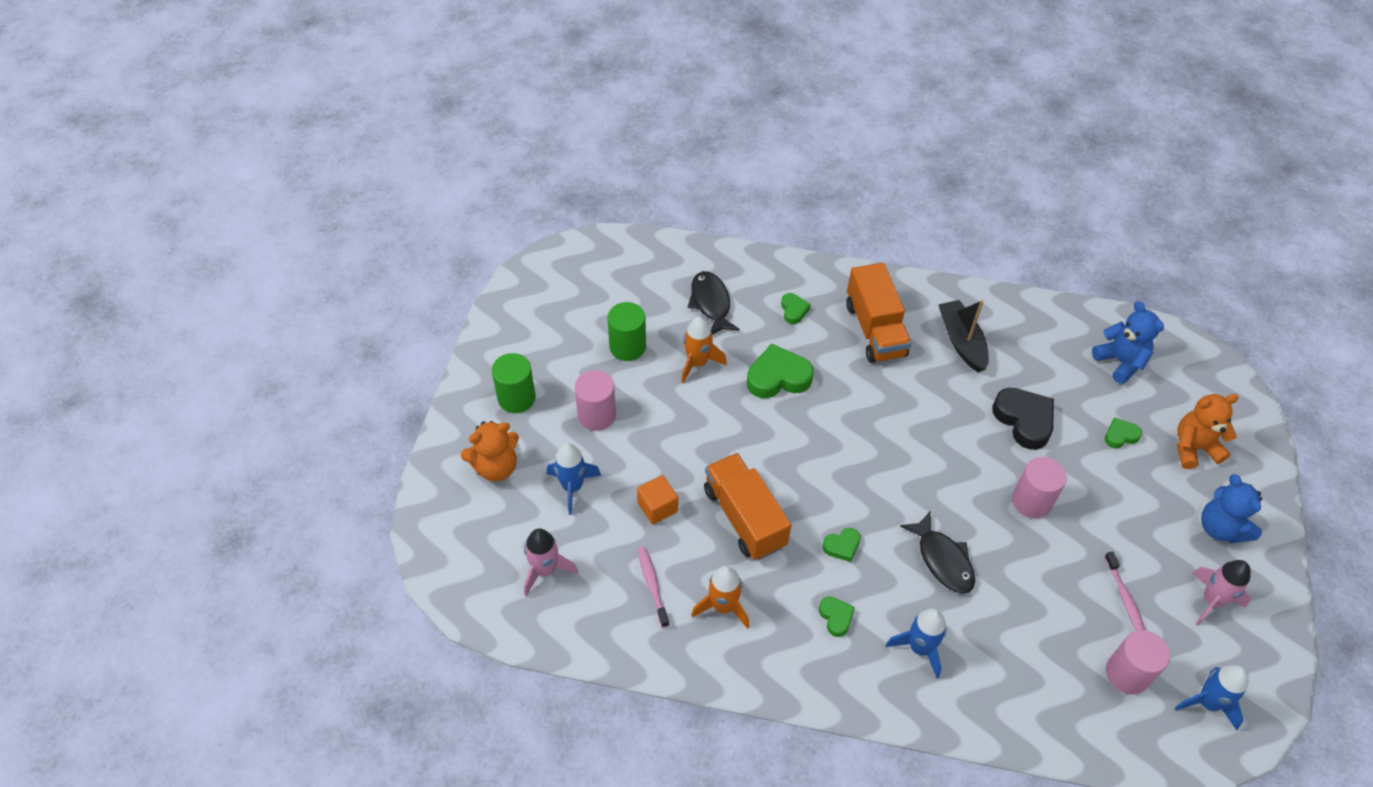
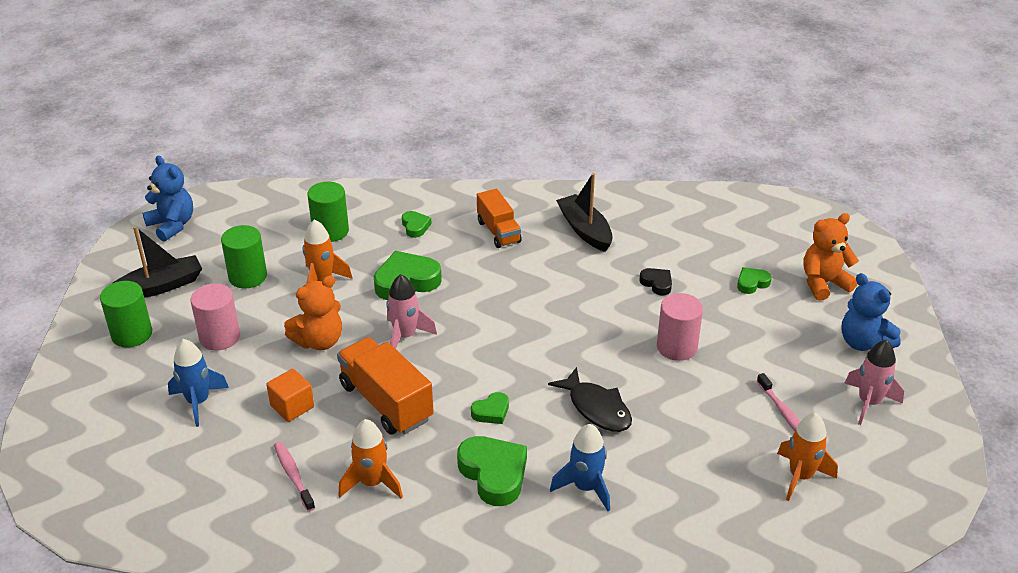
camera: 10 degrees left, 15 degrees down
(496, 467) = (112, 396): orange teddy bear -> orange teddy bear (319, 341)
(545, 345) = (160, 286): none -> black boat
(545, 570) = (173, 480): pink rocket -> pink rocket (405, 336)
(711, 303) = (330, 231): black fish -> green cylinder
(836, 617) = (494, 474): green heart -> green heart, size x1.87
(875, 330) = (498, 232): orange truck -> orange truck, size x0.65
(1024, 420) = (657, 283): black heart -> black heart, size x0.53
(1120, 362) = (739, 226): blue teddy bear -> blue teddy bear (172, 225)
(1127, 673) = (800, 476): pink cylinder -> orange rocket
(1207, 703) = (885, 489): blue rocket -> none

